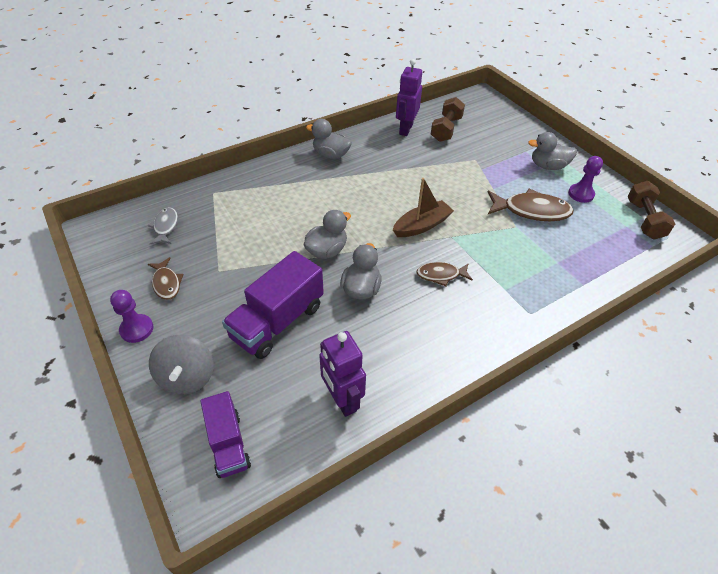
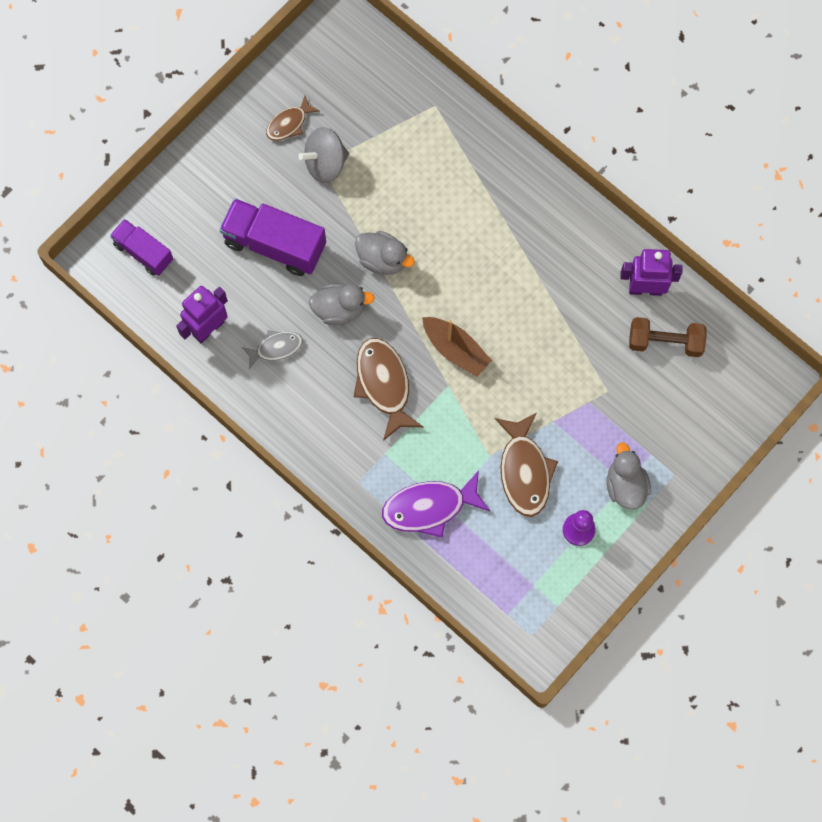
camera: 75 degrees right, 25 degrees up
(137, 329) = (229, 125): purple pawn -> none
(165, 226) = (365, 83): grey fish -> grey fish (276, 348)
(187, 377) = (193, 192): grey spinning top -> grey spinning top (325, 163)
(228, 444) = (143, 252): purple truck -> purple truck turned 75 degrees clockwise
(331, 155) = (553, 211): grey duck -> none
(441, 275) = (384, 384): brown fish -> brown fish, size x1.72
(558, 271) = (429, 507): none -> purple fish
(644, 220) = (553, 606): brown dumbbell -> none

